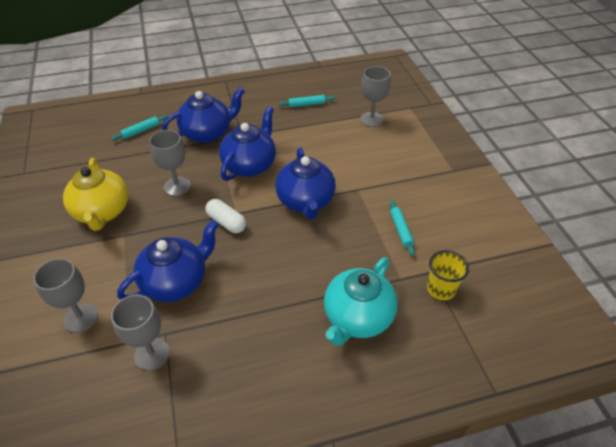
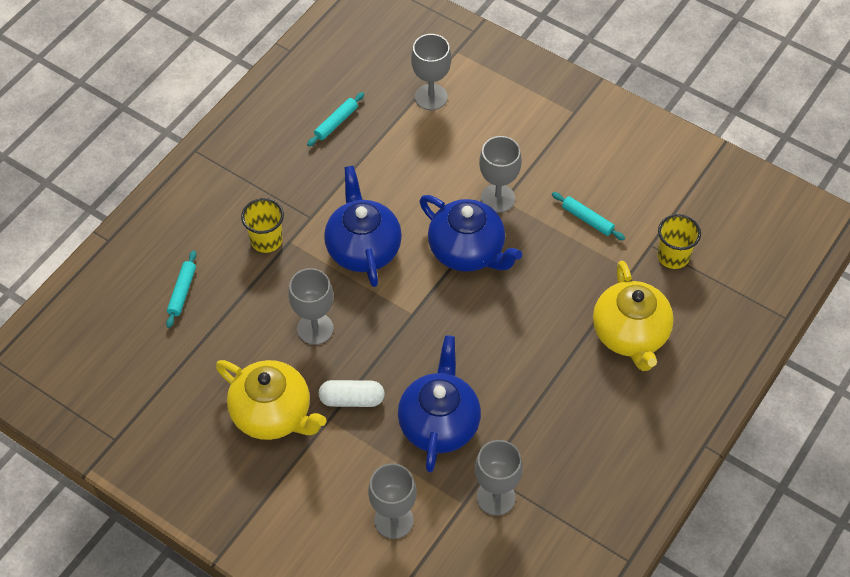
camera: 40 degrees left, 10 degrees up
(207, 133) = (266, 240): blue teapot -> yellow cup
(226, 222) = (415, 331): white capsule -> white capsule (352, 399)
(355, 186) = (497, 198): none -> grey goblet
(357, 318) = (630, 335): turquoise teapot -> yellow teapot

